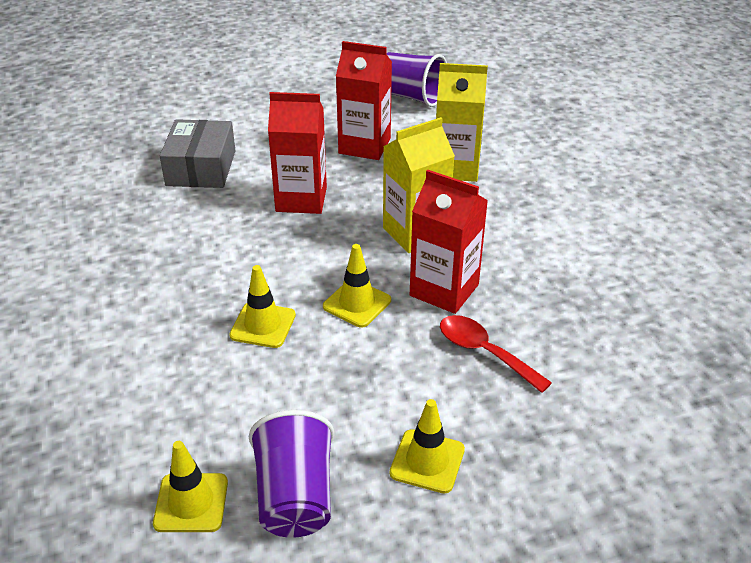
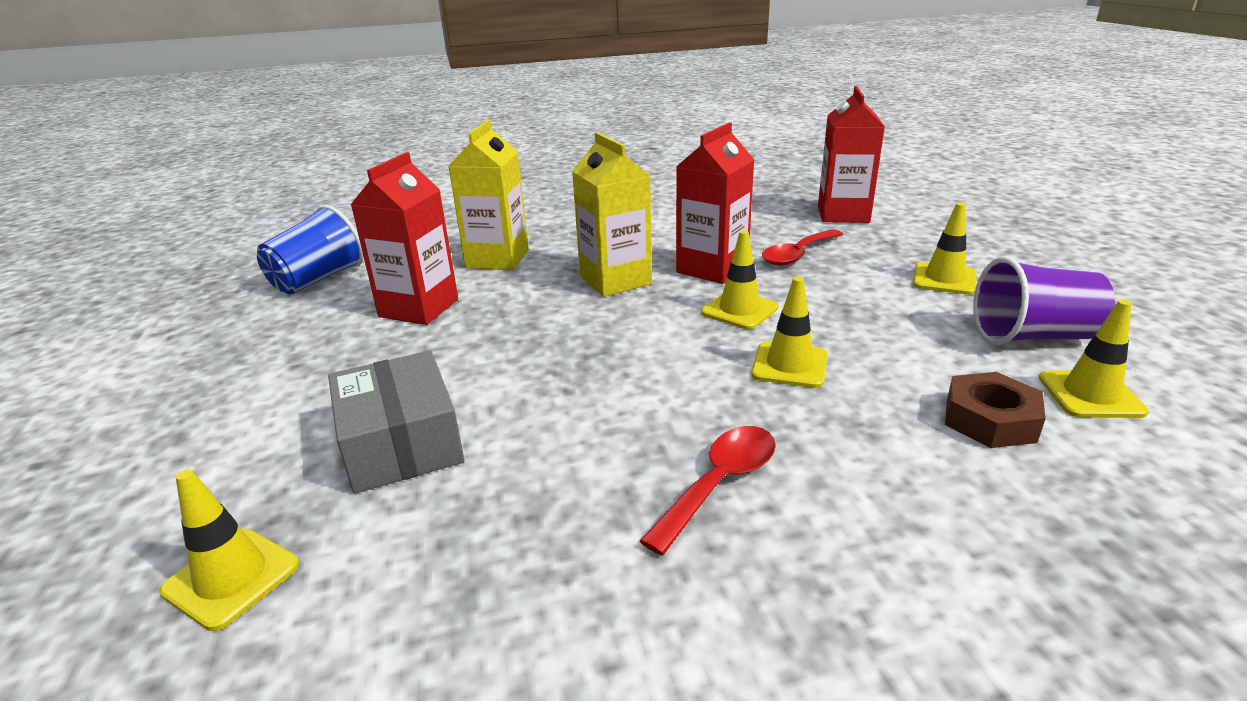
camera: 85 degrees left, 10 degrees down
(113, 144) = (231, 578): none -> yellow traffic cone
(134, 284) = (719, 484): none -> red spoon
(170, 425) = (989, 420): none -> brown nut
(201, 168) = (401, 443): grey box -> grey box turned 60 degrees clockwise
(301, 199) = (527, 348): red carton -> red carton (843, 214)
(411, 97) = (318, 279): purple cup -> blue cup

